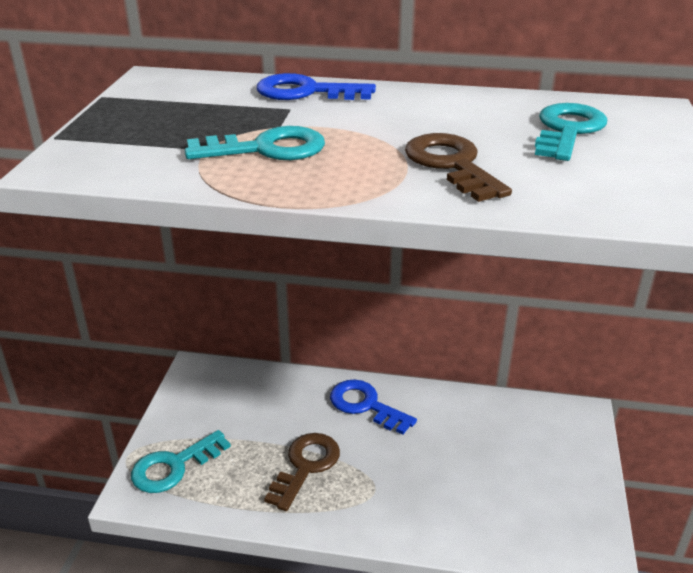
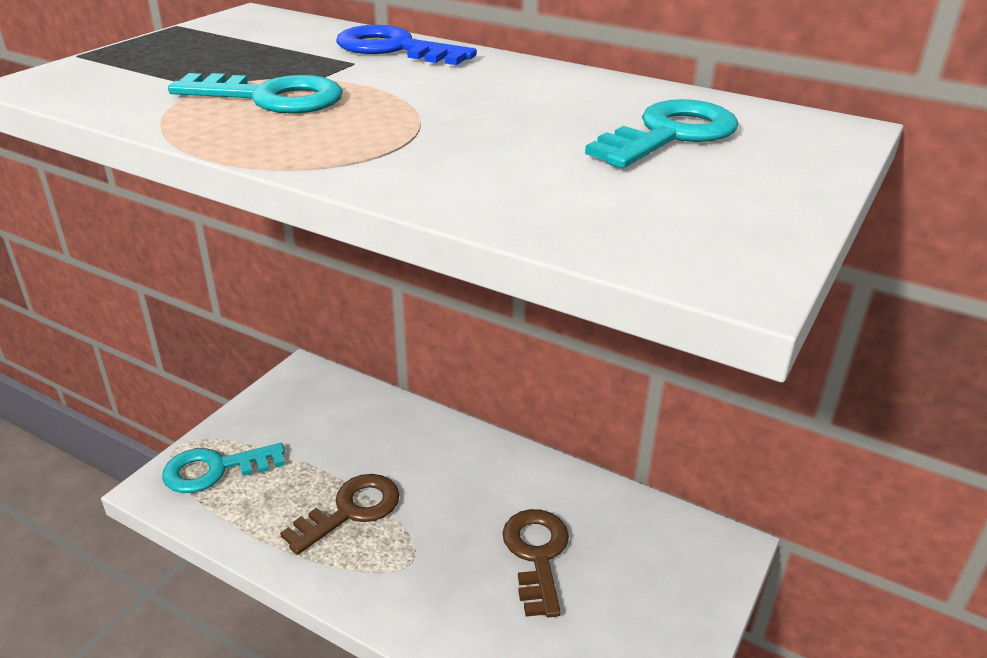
camera: 20 degrees right, 0 degrees up
(365, 405) = (461, 460): blue key -> none
(451, 164) = (464, 148): brown key -> brown key (536, 554)

